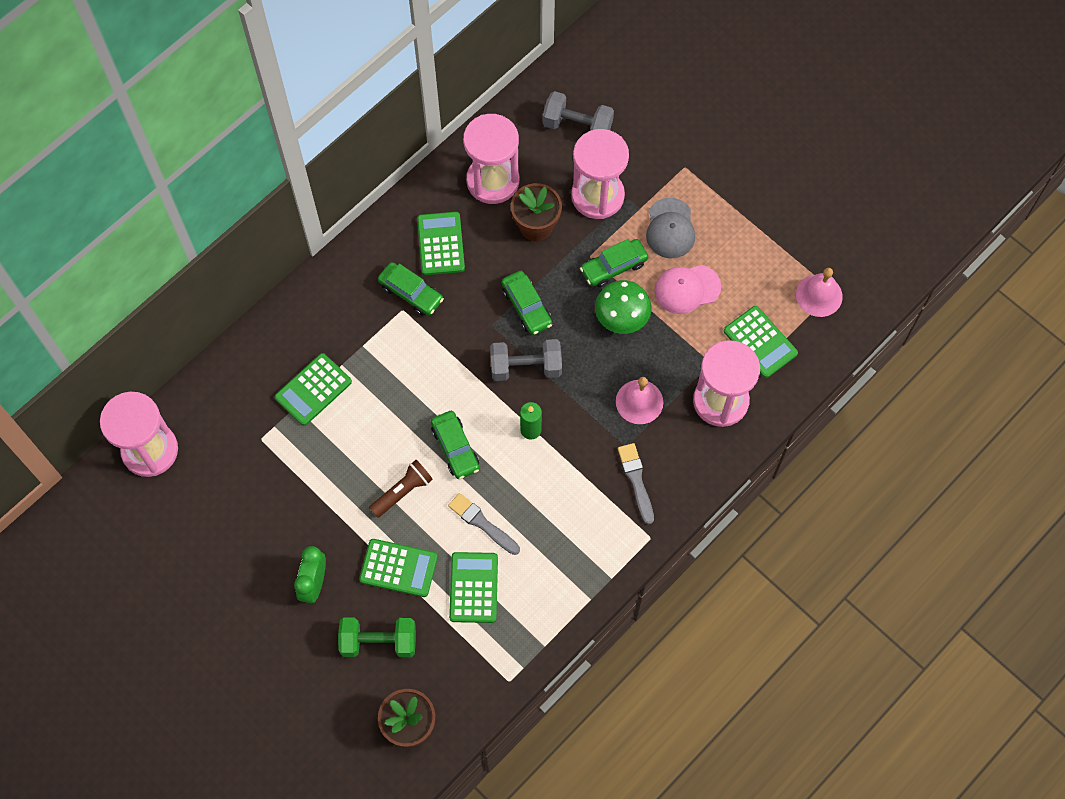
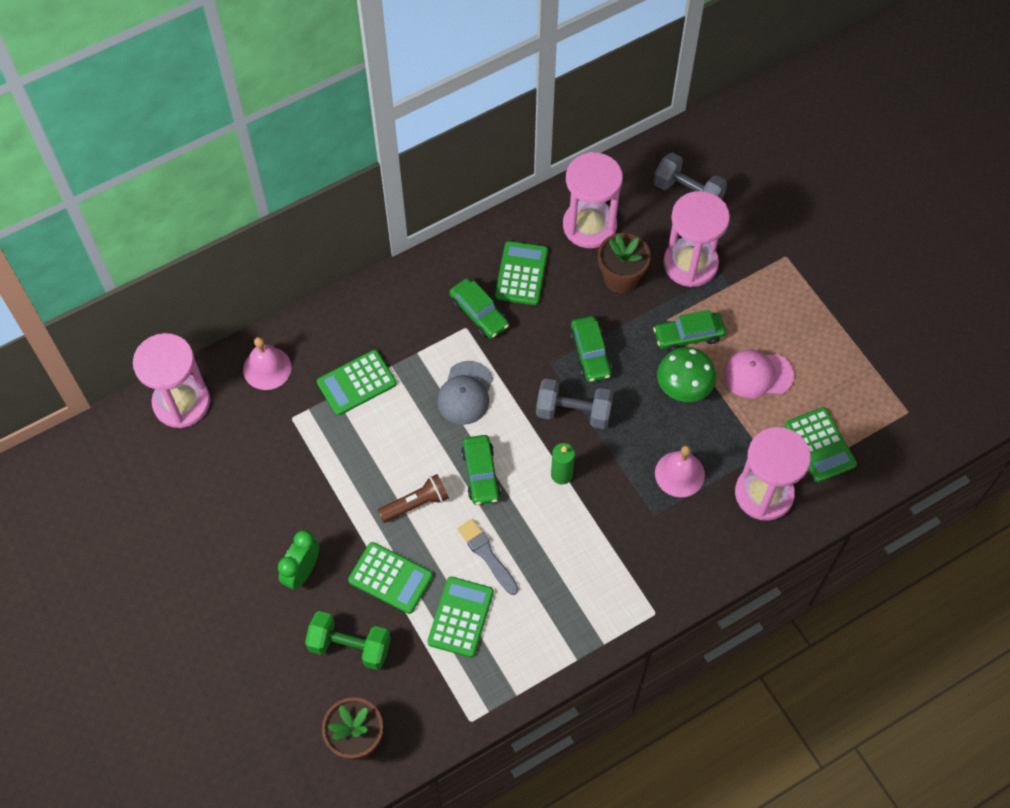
camera: 15 degrees right, 5 degrees down
(636, 480) = (656, 551): grey brush -> none
(670, 228) = (756, 312): grey cap -> grey cap (465, 393)
(819, 295) = (893, 413): pink bell -> pink bell (267, 368)

